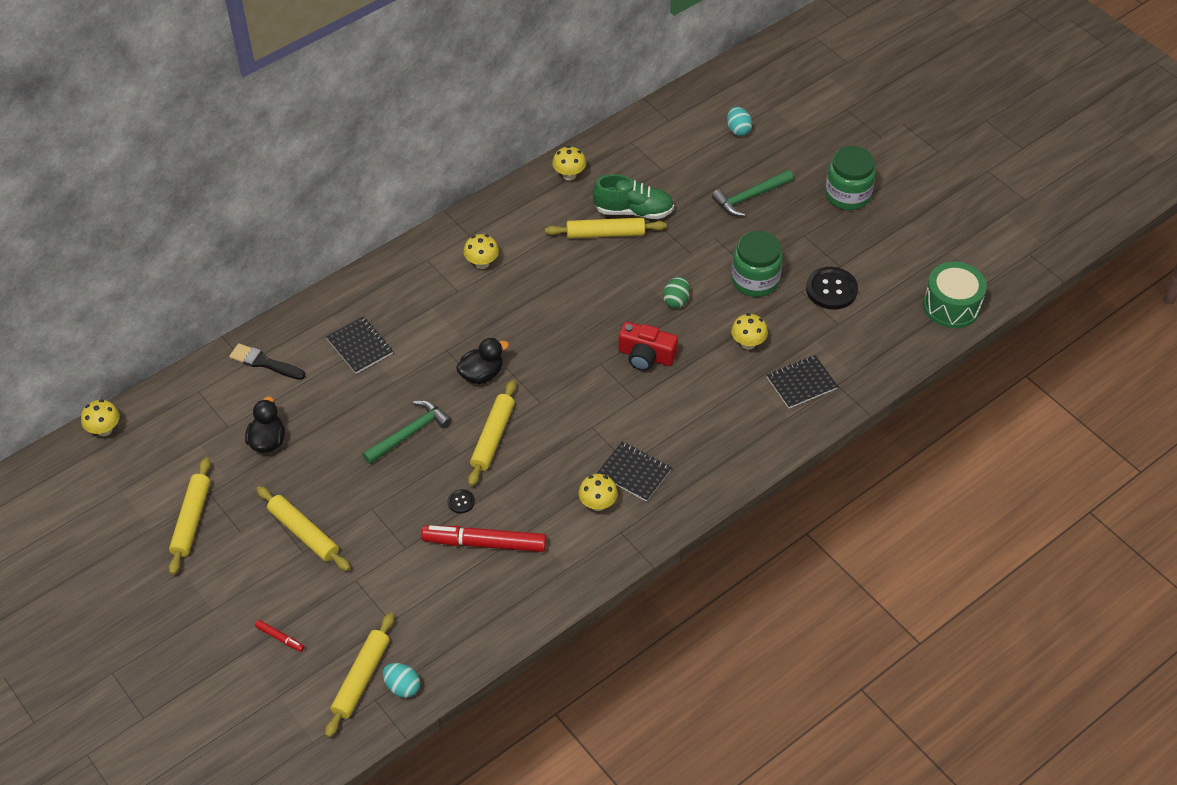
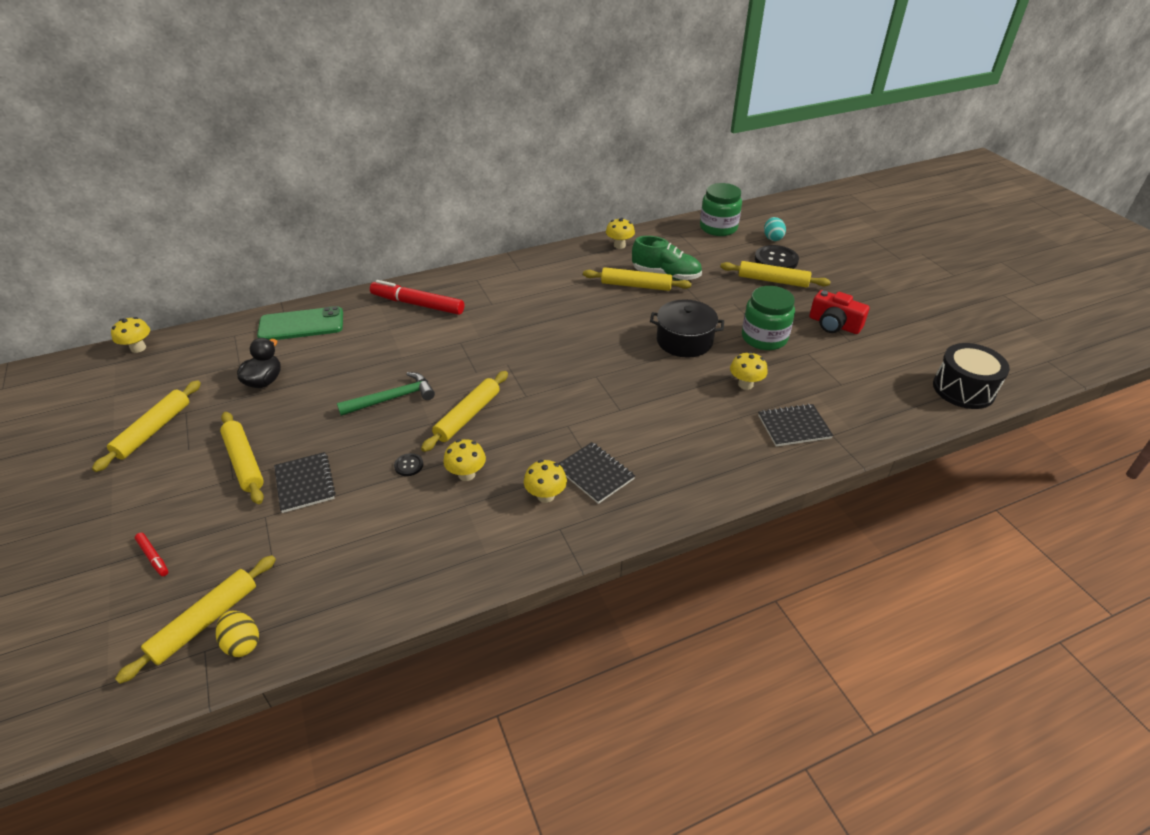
camera: 15 degrees right, 10 degrees down
(264, 362) = (301, 325): black brush -> green phone
(359, 346) = (387, 327): black notebook -> black notebook (305, 483)
(402, 687) = (242, 643): turquoise egg -> yellow egg
(481, 374) = (482, 365): black duck -> none
(482, 263) = (521, 289): yellow mushroom -> yellow mushroom (466, 474)
(484, 543) = (412, 509): red marker -> red marker (417, 304)
(646, 356) = (641, 377): red camera -> red camera (834, 324)
(676, 301) = (684, 341): green egg -> black pot
(750, 197) = (773, 280): green hammer -> yellow rolling pin
(831, 289) = (838, 356): black button -> black button (776, 260)
(848, 195) = (864, 292): green jar -> green jar (718, 228)
(951, 306) = (963, 389): green drum -> black drum

